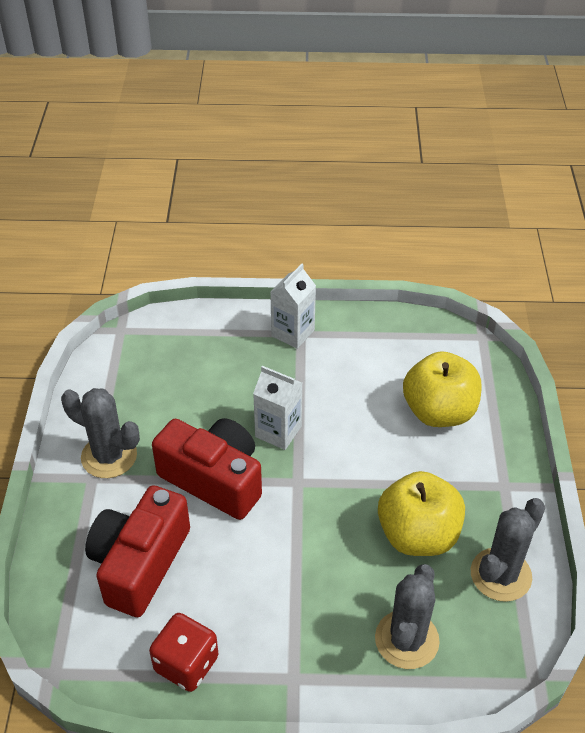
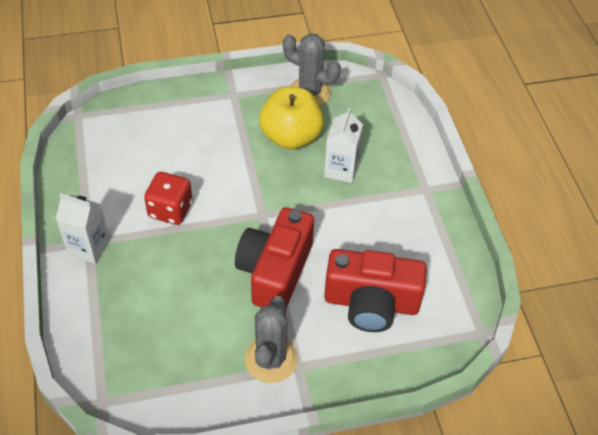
camera: 105 degrees left, 5 degrees up
(186, 664) = (441, 251): red dice -> red dice (170, 210)
(278, 431) = (213, 236): white carton -> white carton (341, 169)
(406, 639) = (375, 134): grey cactus -> none
(439, 412) = (169, 135): yellow apple -> none

